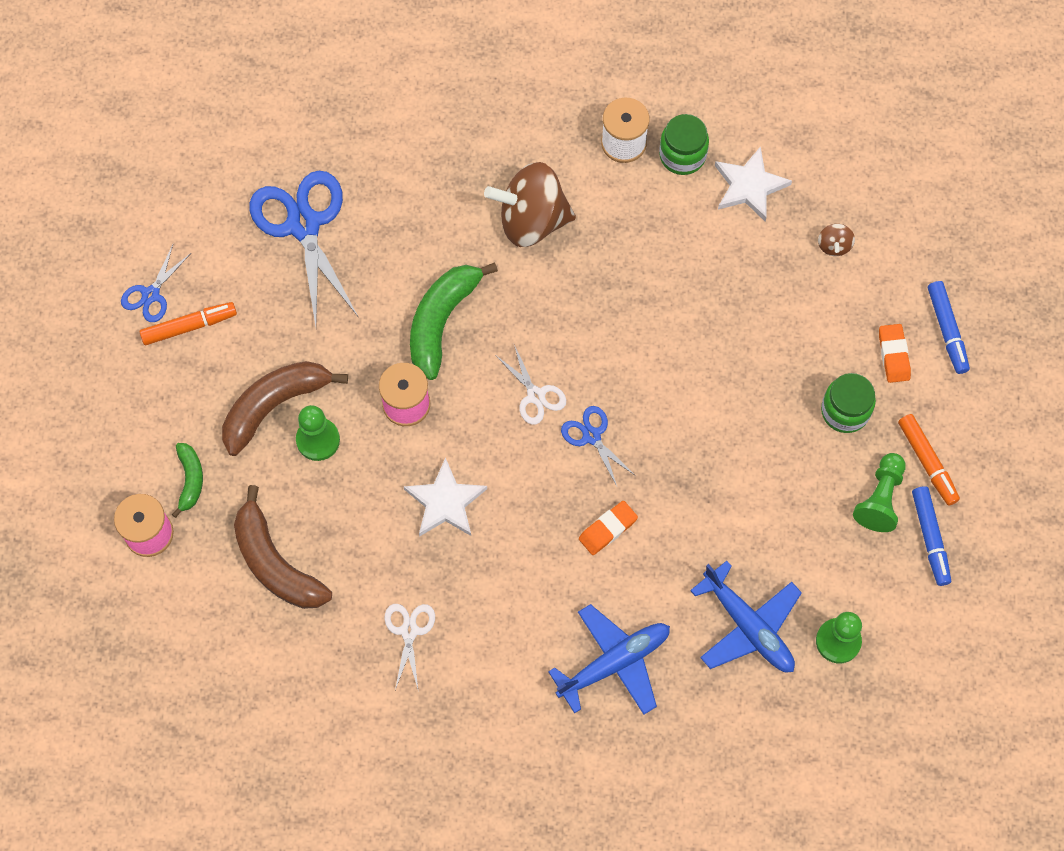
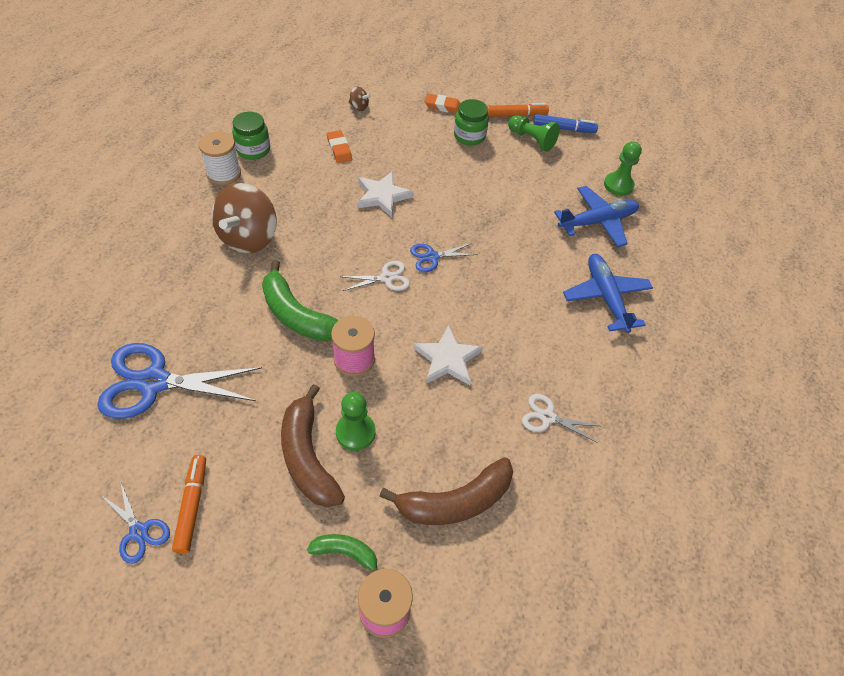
camera: 75 degrees left, 15 degrees down
(607, 529) = (505, 270): orange eraser -> orange eraser (339, 149)
(749, 186) = (296, 128): white star -> white star (382, 196)
(947, 330) = (438, 83): blue marker -> none

